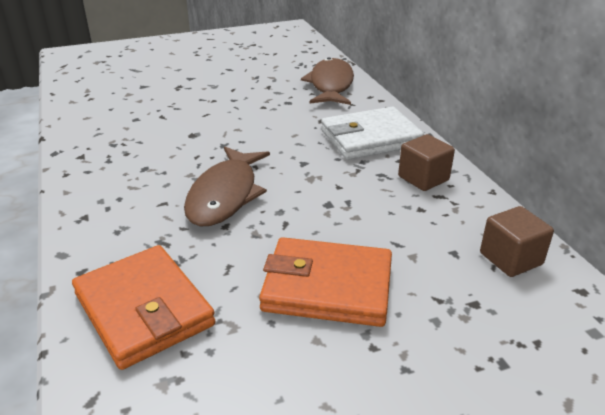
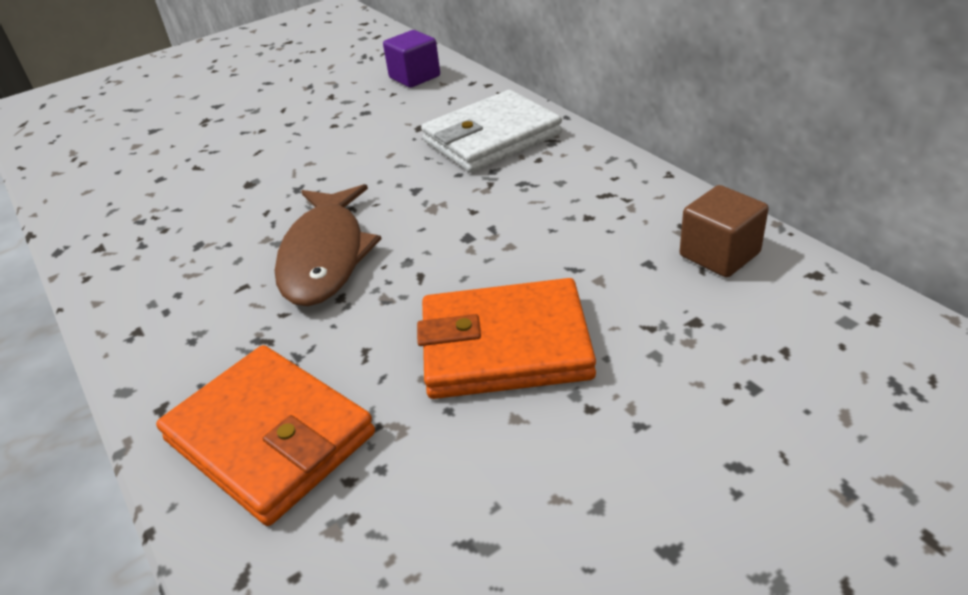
camera: 10 degrees left, 5 degrees up
(331, 85) = (414, 77): brown fish -> purple cube
(423, 178) = (578, 176): brown cube -> none

